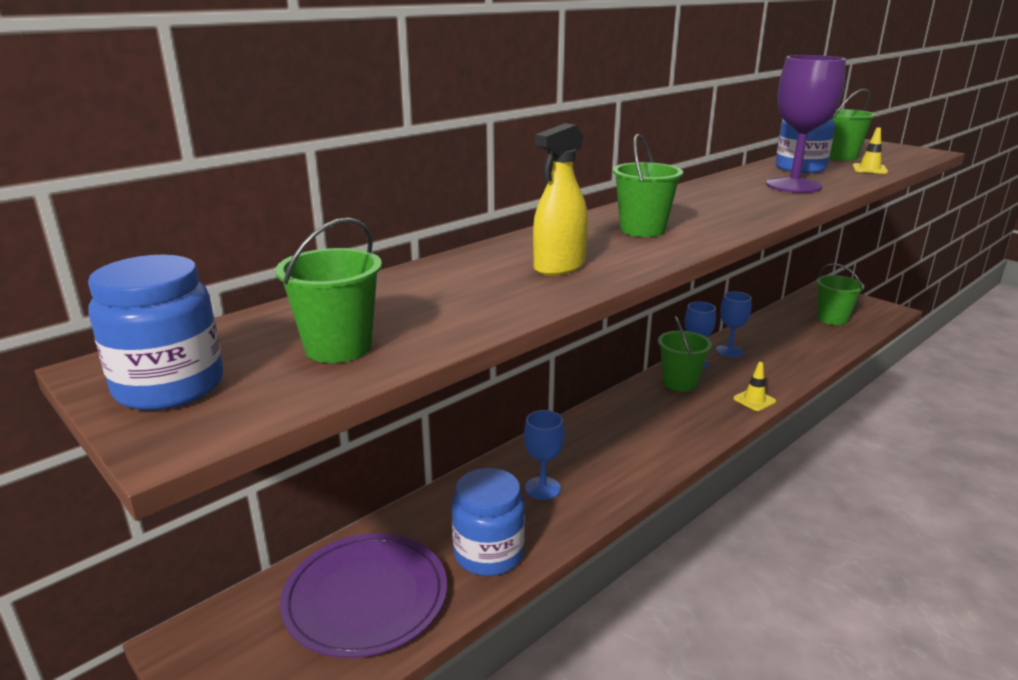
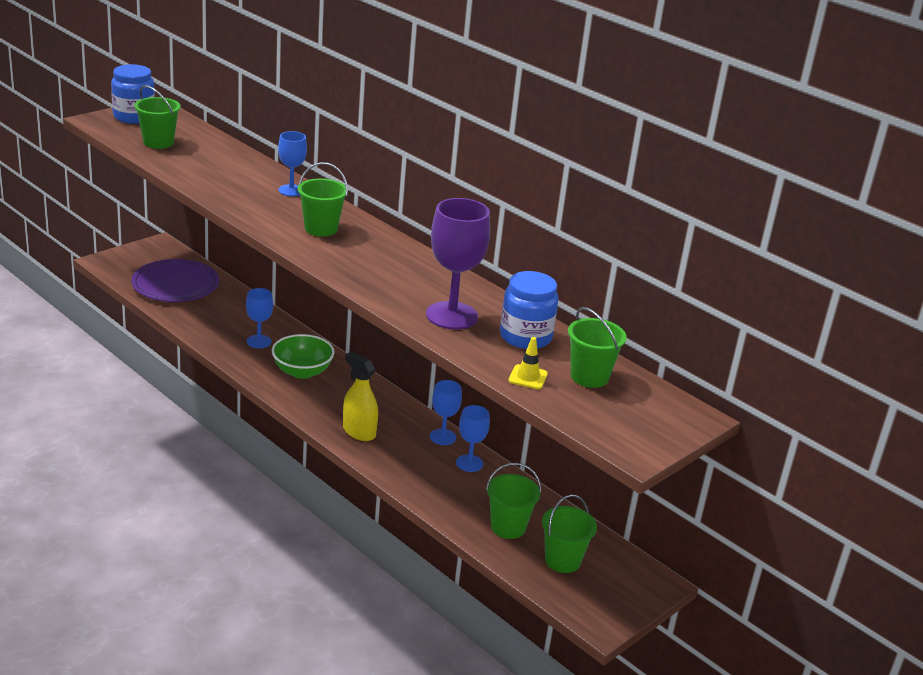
camera: 85 degrees right, 5 degrees up
(489, 554) = (199, 319): blue jar -> none
(529, 246) = (291, 190): none -> blue goblet
(559, 267) = (250, 195): yellow spray bottle -> yellow spray bottle (359, 432)
(608, 449) = (302, 372): none -> green bowl
(680, 383) = (403, 421): green bucket -> green bucket (508, 527)
(754, 400) = (370, 455): yellow traffic cone -> none

